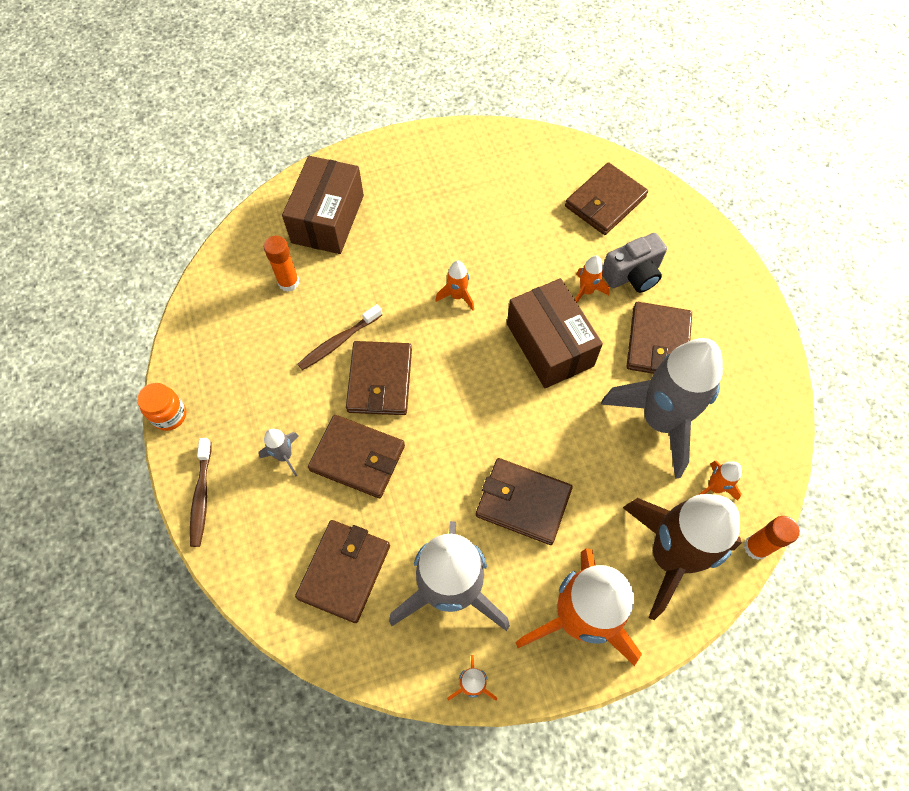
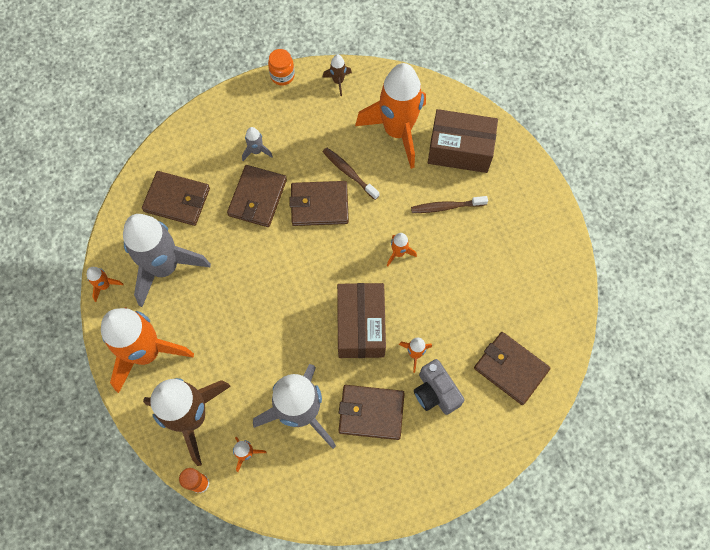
camera: 85 degrees right, 5 degrees up
(197, 344) = (338, 81): none -> brown rocket
(201, 496) = (225, 106): brown toothbrush -> brown toothbrush (446, 207)
(288, 282) = (397, 131): orange glue stick -> orange rocket
(523, 502) = (229, 312): brown wallet -> none
(550, 345) = (361, 326): brown box -> brown box turned 60 degrees counterclockwise

